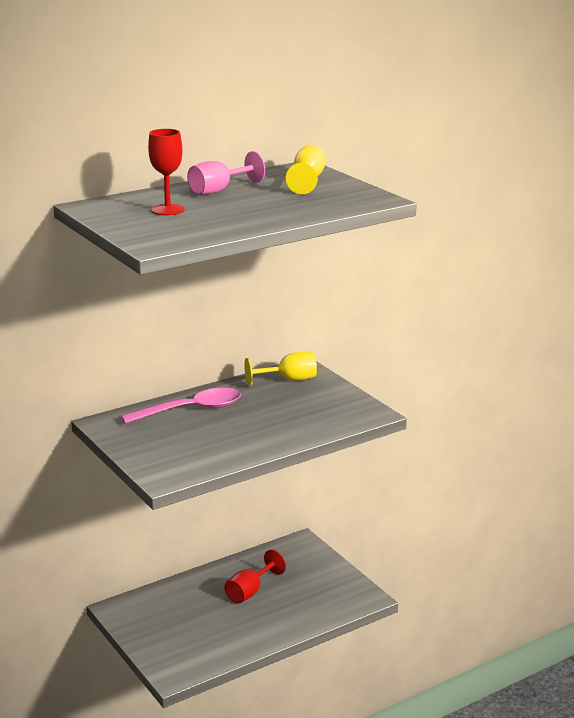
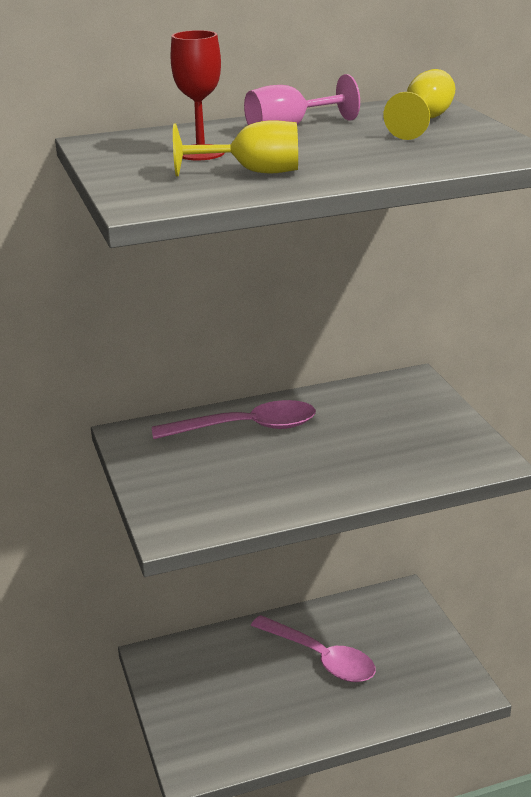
camera: 15 degrees right, 5 degrees up
(250, 591) = (320, 658): red goblet -> pink spoon
(288, 380) = (390, 396): yellow goblet -> yellow goblet (252, 172)

